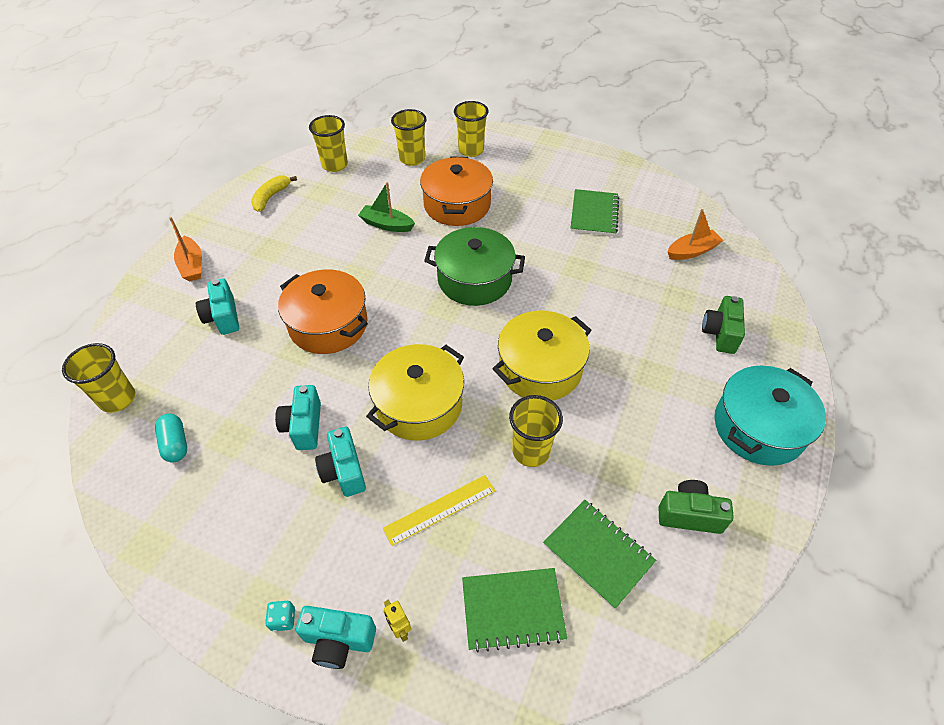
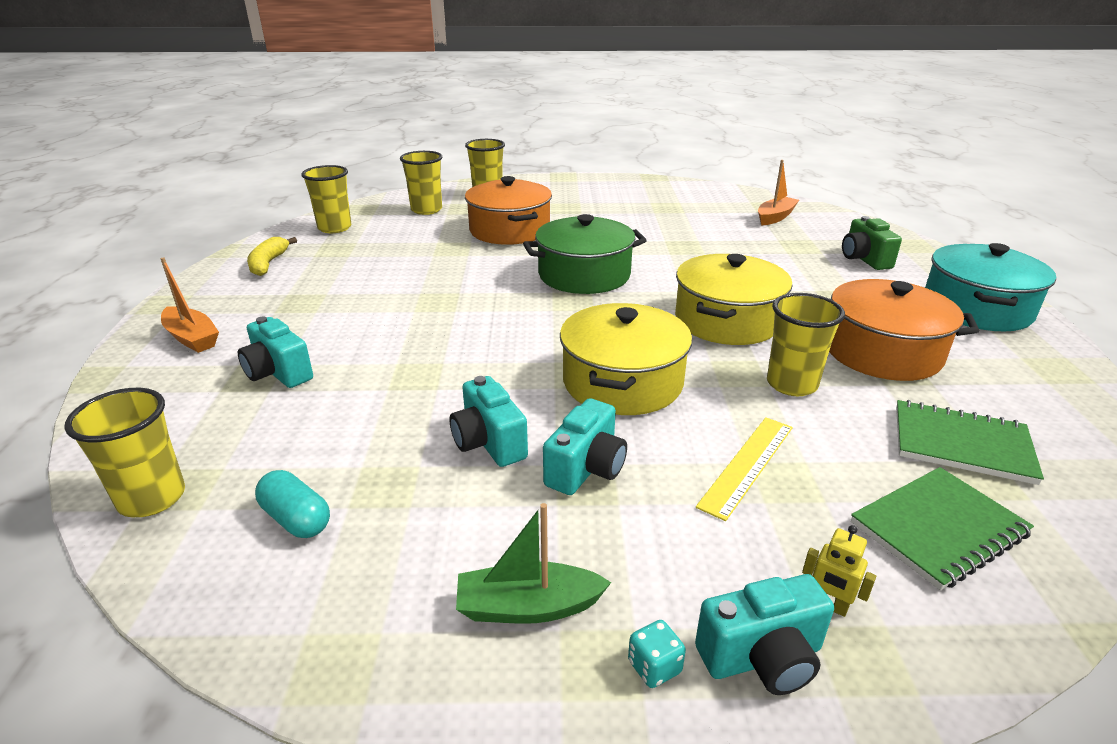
camera: 25 degrees left, 20 degrees down
(328, 325) = (439, 345): orange pot -> orange pot (882, 352)
(344, 471) = (586, 468): turquoise camera -> turquoise camera turned 105 degrees counterclockwise
(386, 225) = (441, 257): green boat -> green boat (528, 607)
(594, 214) = (658, 212): green notebook -> none
(689, 515) = (1003, 385): green camera -> none

